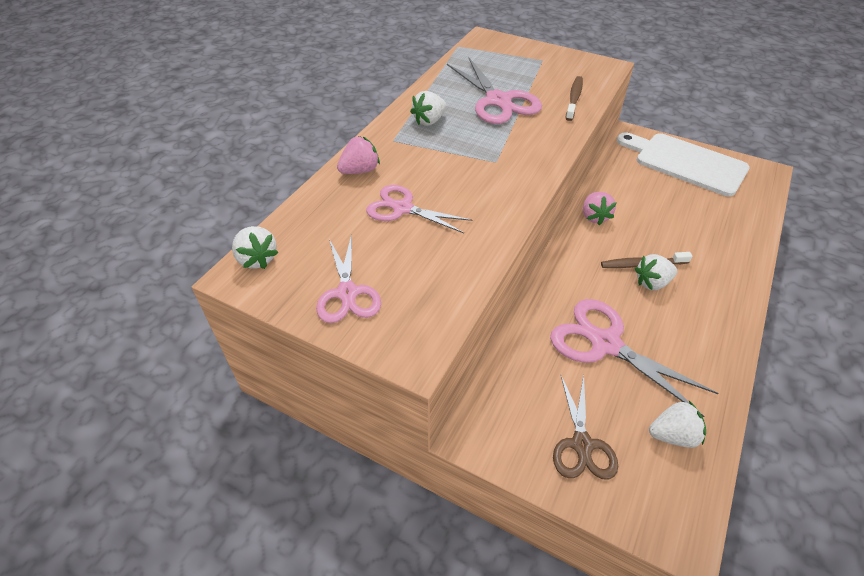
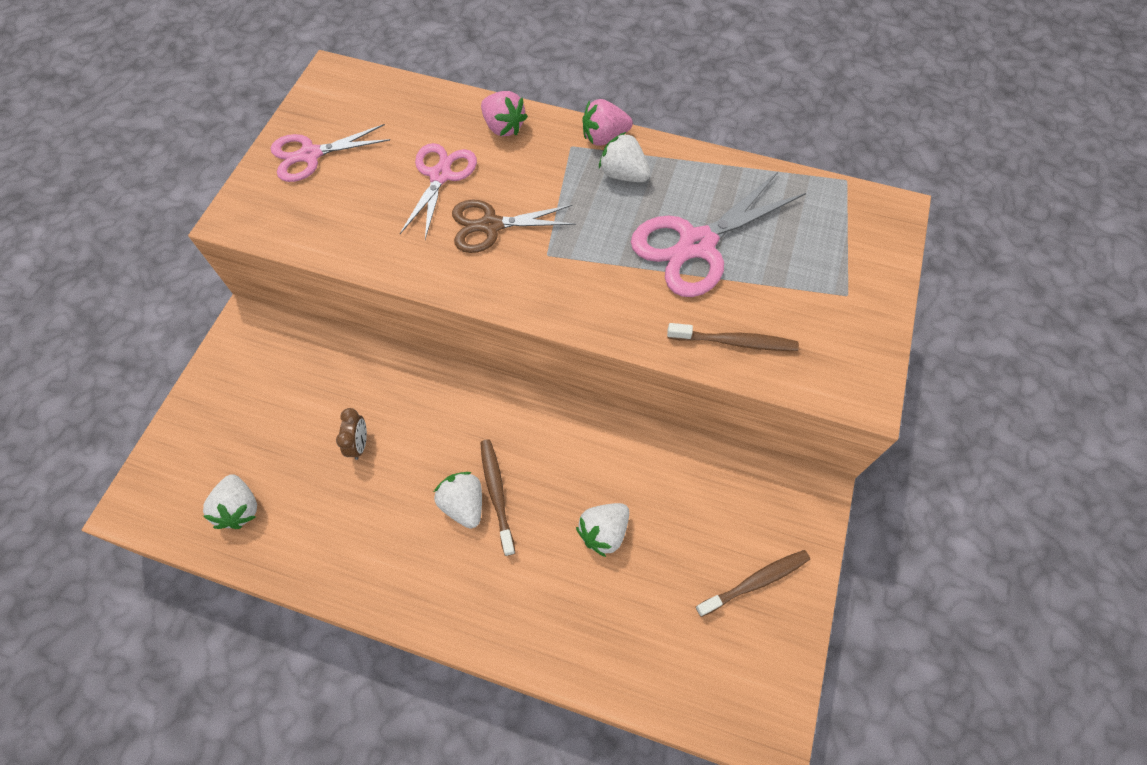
camera: 80 degrees right, 15 degrees up
(257, 259) = (353, 81): white strawberry -> white strawberry (604, 532)
(582, 444) = (232, 419): brown scissors -> brown scissors (491, 225)
(594, 217) = (584, 435): pink strawberry -> pink strawberry (604, 137)
(605, 344) = (359, 444): pink scissors -> brown clock
(685, 162) = (755, 582): white cutting board -> brown toothbrush

